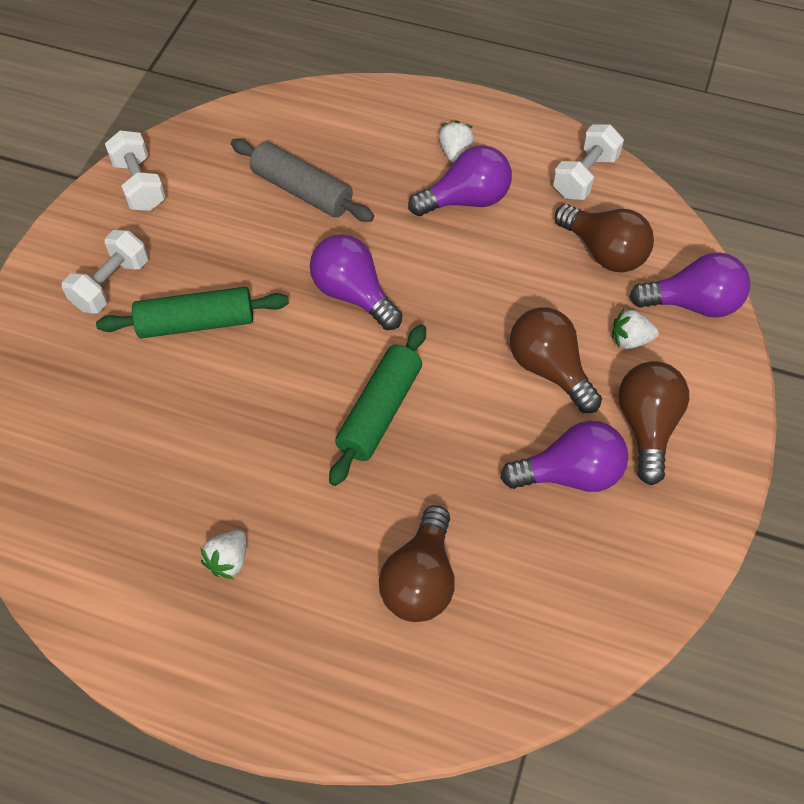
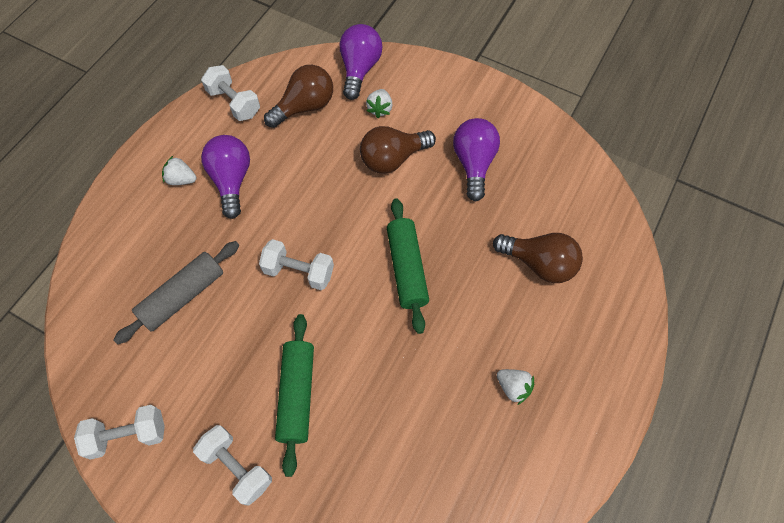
camera: 80 degrees left, 5 degrees up
(353, 294) = (299, 272): purple light bulb -> white dumbbell
(380, 411) = (407, 269): green rolling pin -> green rolling pin turned 45 degrees clockwise
(647, 426) = (446, 116): brown light bulb -> none

